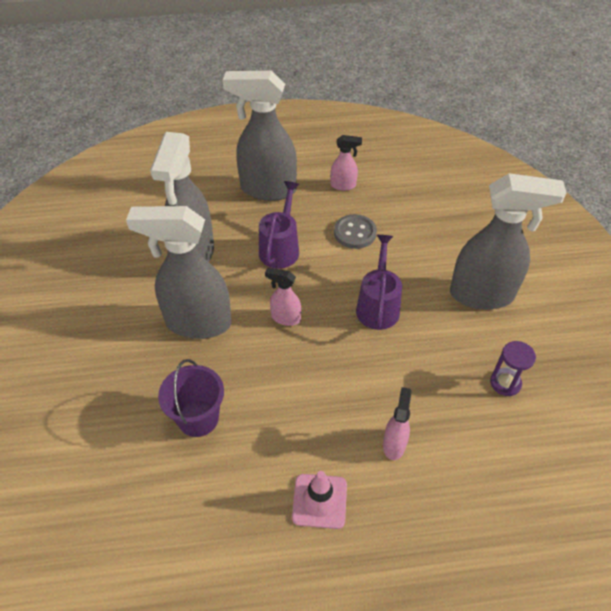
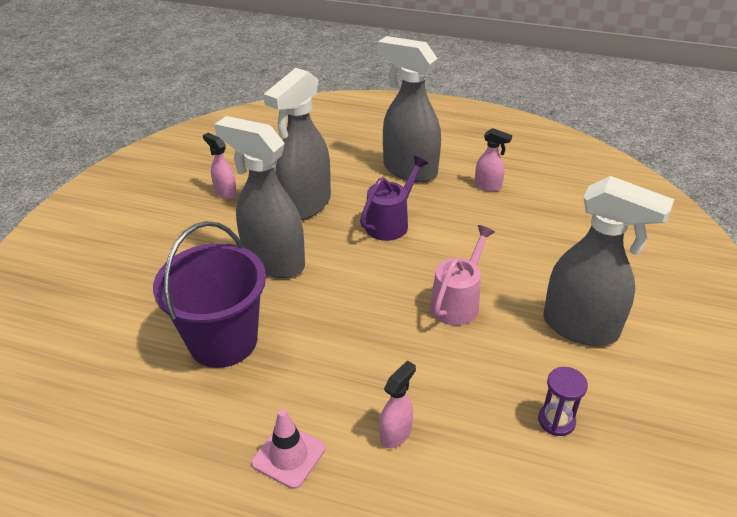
camera: 25 degrees right, 10 degrees down
(198, 418) = (223, 341): purple bucket -> purple bucket, size x1.62
(285, 318) = (357, 283): pink spray bottle -> pink spray bottle (225, 192)
(355, 233) = (474, 230): grey button -> none
(378, 306) = (458, 302): purple watering can -> pink watering can

